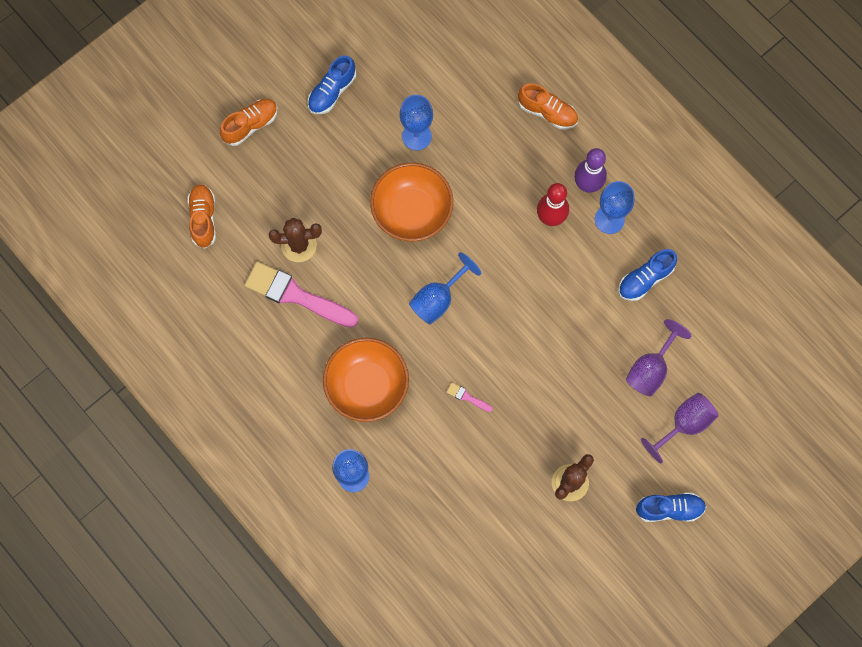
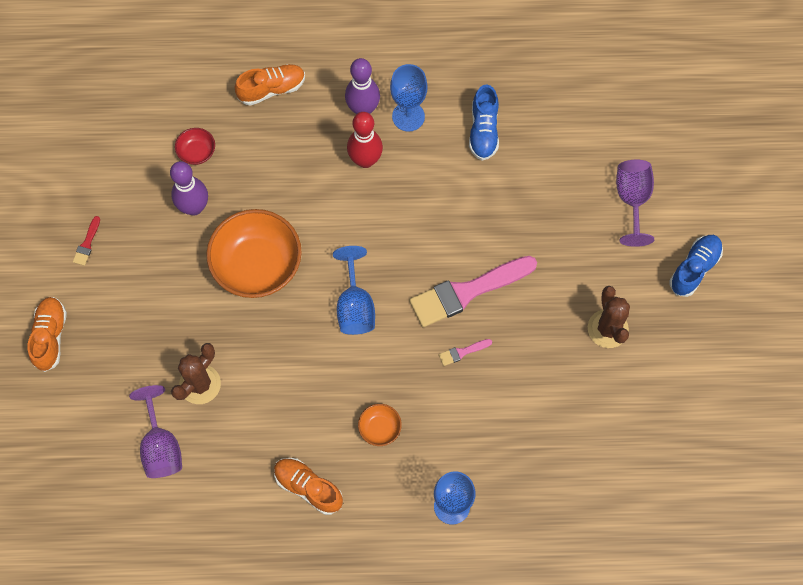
camera: 50 degrees left, 5 degrees down
(203, 218) = (97, 448): orange shoe -> orange shoe (308, 487)
(296, 295) = (243, 423): pink brush -> pink brush (467, 292)
(332, 92) = (87, 244): blue shoe -> red brush
(367, 386) = (380, 428): orange bowl -> orange bowl, size x0.45
(416, 136) = (194, 207): blue goblet -> purple bowling pin
(457, 104) = (197, 152): none -> red bowl
(651, 368) = (563, 187): purple goblet -> purple goblet (161, 446)

